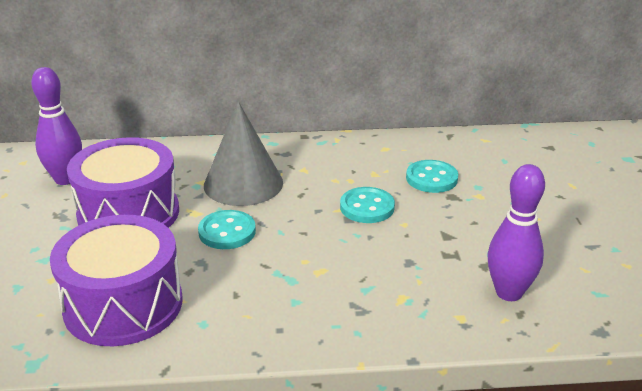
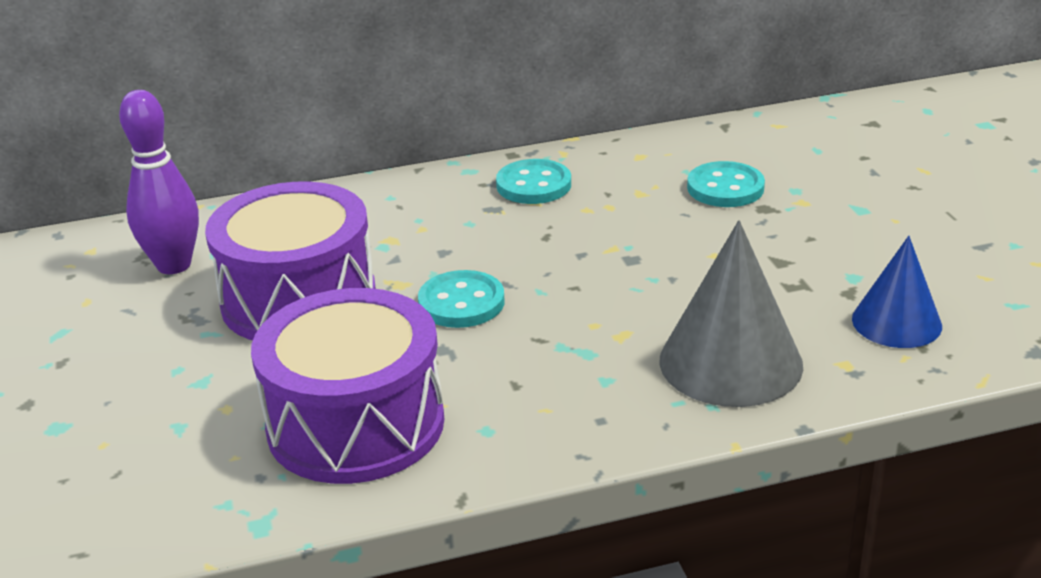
camera: 10 degrees left, 0 degrees up
(243, 183) = (453, 233): grey cone -> grey cone (730, 362)
(367, 207) = (650, 240): turquoise button -> turquoise button (533, 185)
(509, 293) = (896, 322): purple bowling pin -> blue cone

